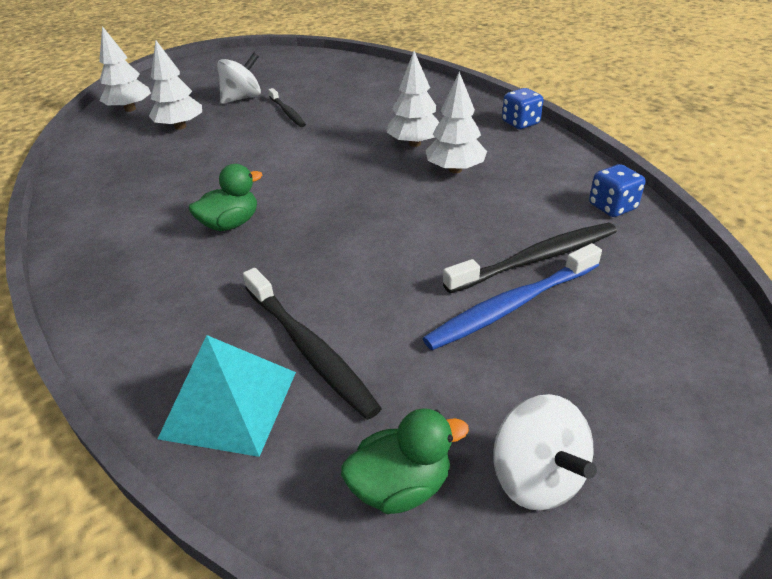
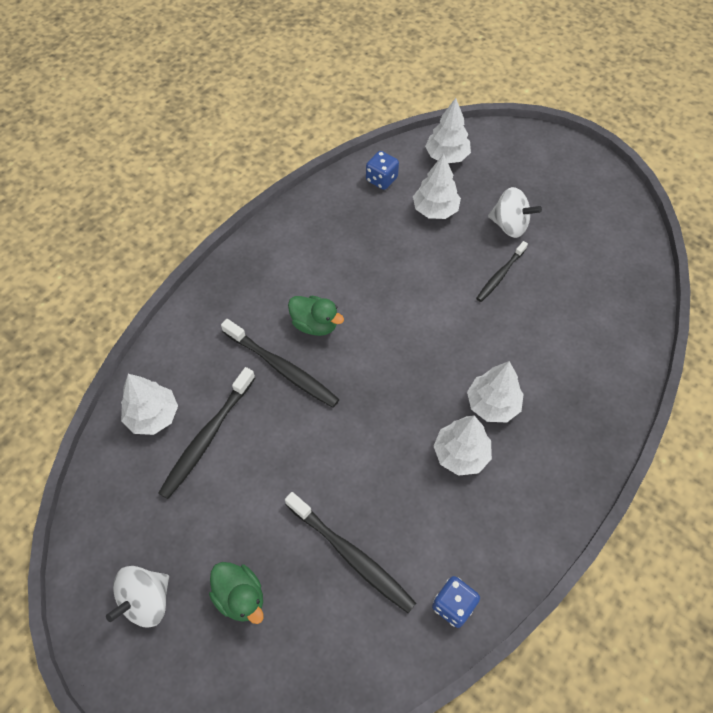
camera: 65 degrees right, 20 degrees up
(229, 404) = (153, 416): turquoise pyramid -> white tree
(265, 260) = (282, 368): none -> black toothbrush
(401, 485) = (123, 529): green duck -> green duck (240, 597)
(511, 306) = (288, 550): blue toothbrush -> none
(520, 123) = (581, 488): blue dice -> blue dice (381, 179)

